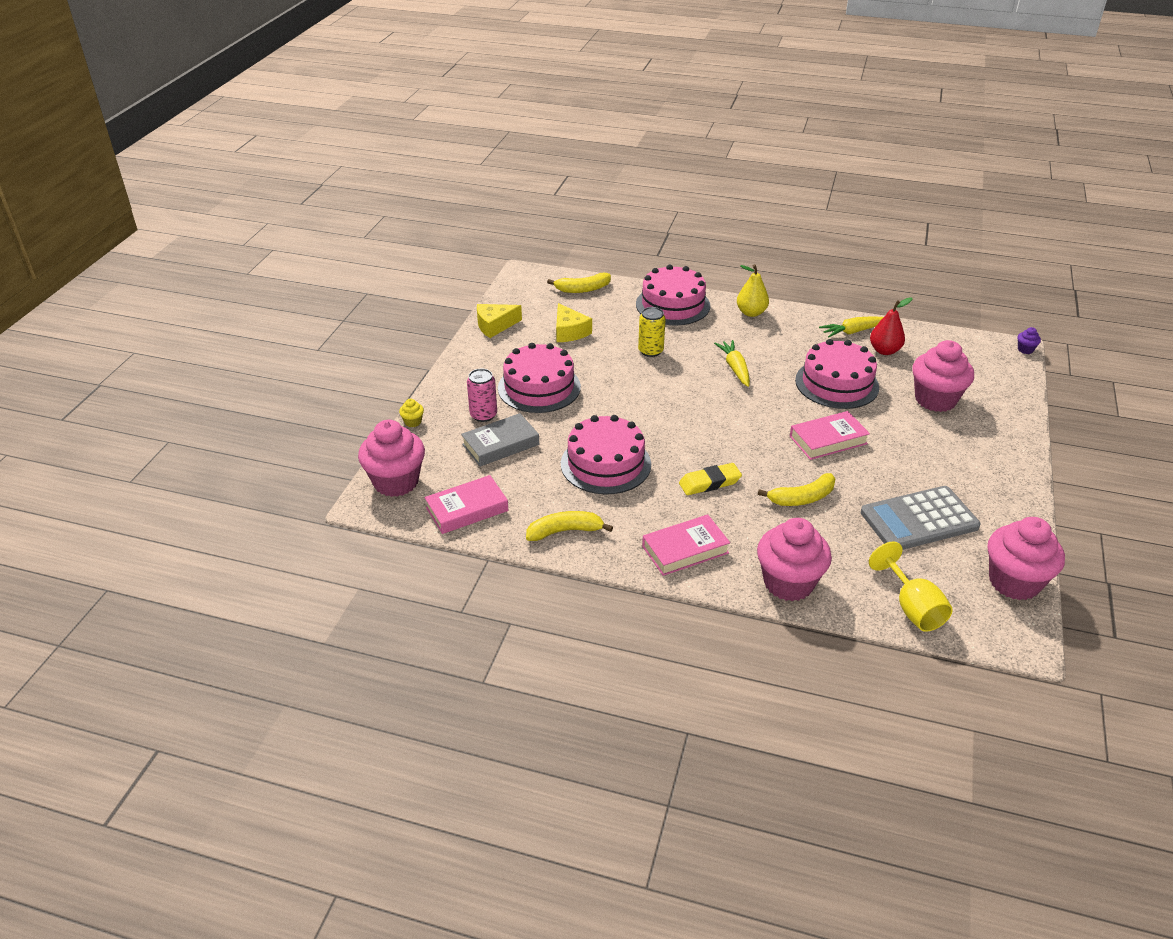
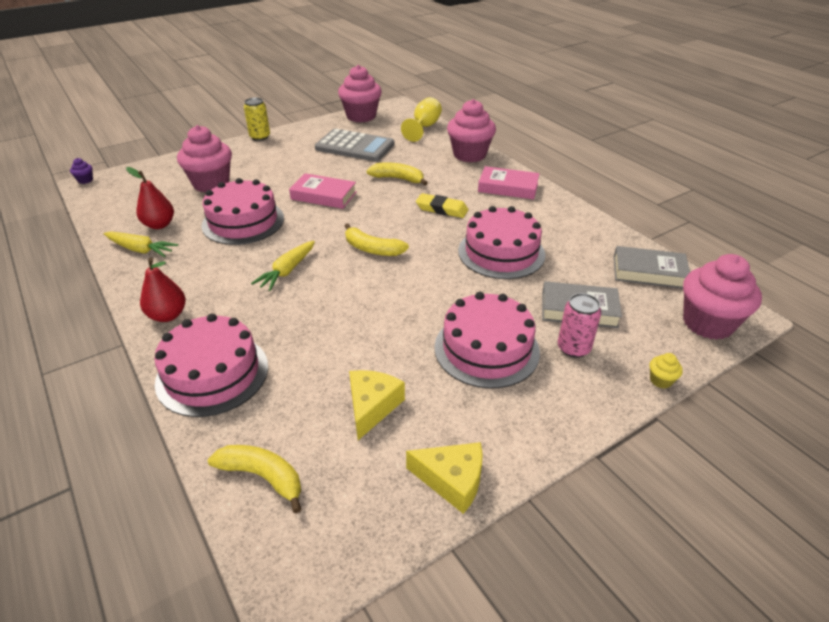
camera: 140 degrees left, 0 degrees up
(467, 509) = (649, 272): pink book -> grey book
(565, 531) = (579, 227): yellow banana -> yellow banana (372, 249)
(650, 351) = (326, 328): yellow can -> yellow can (260, 137)
(751, 313) = (168, 315): yellow pear -> red pear

